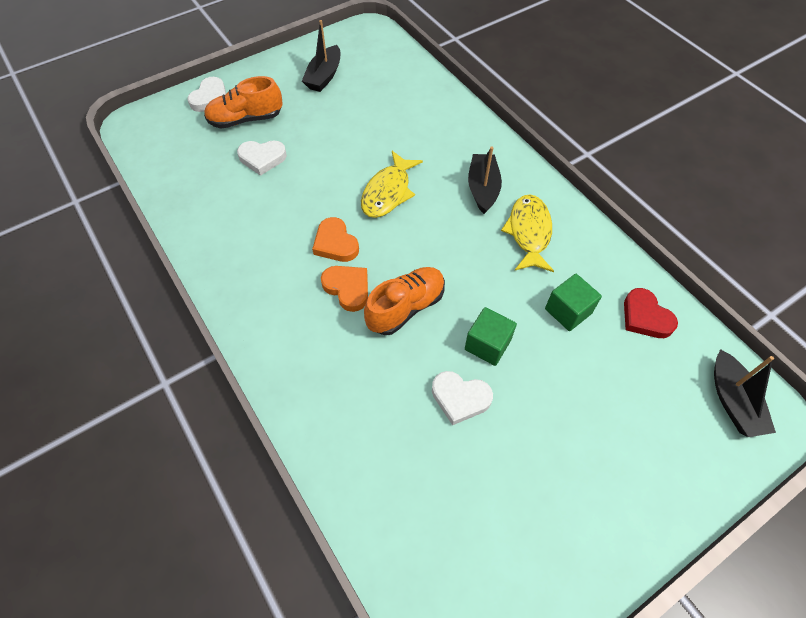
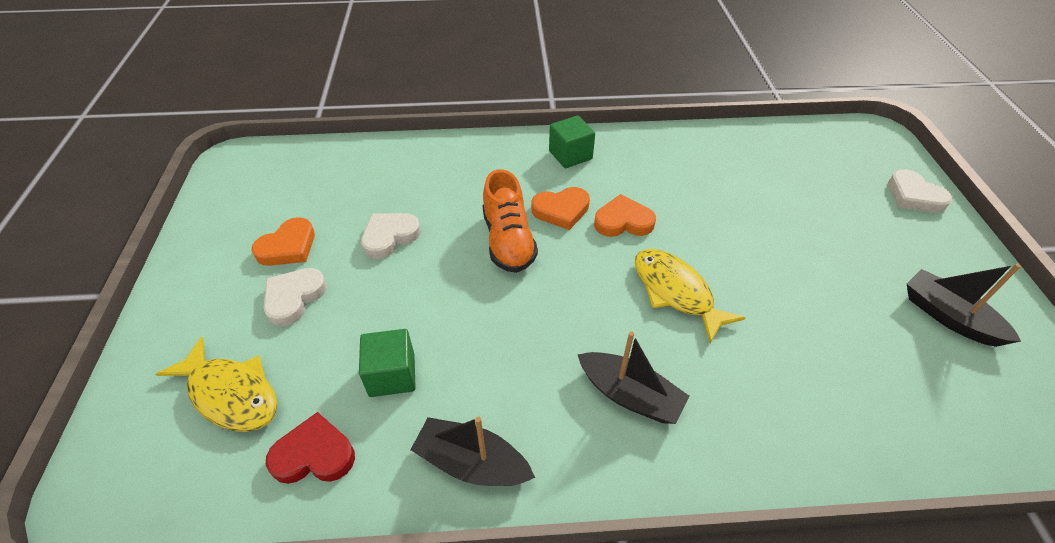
camera: 120 degrees right, 10 degrees down
(246, 119) = (862, 213): orange shoe -> none
(262, 158) = (783, 207): white heart -> white heart (294, 298)
(487, 344) = (419, 281): green cube -> green cube (570, 155)
(529, 232) = (524, 405): yellow fish -> yellow fish (231, 394)
(529, 476) = (288, 247): none -> orange heart
(732, 401) = (152, 467): black boat -> black boat (472, 463)

